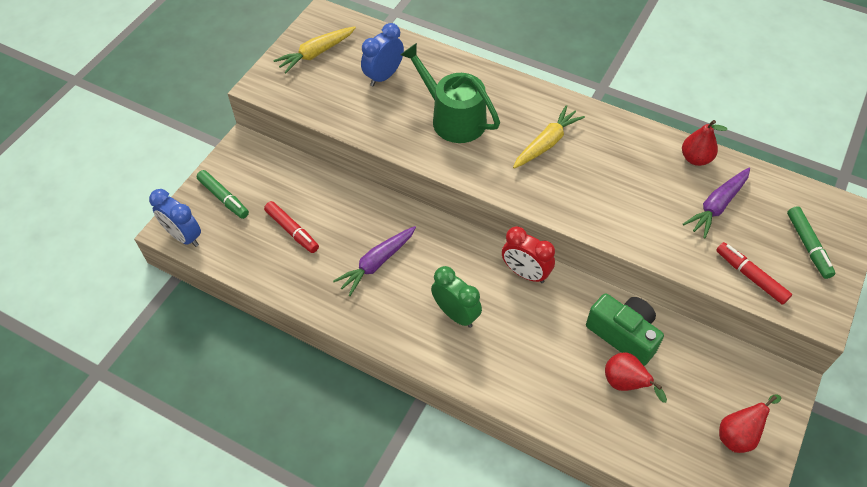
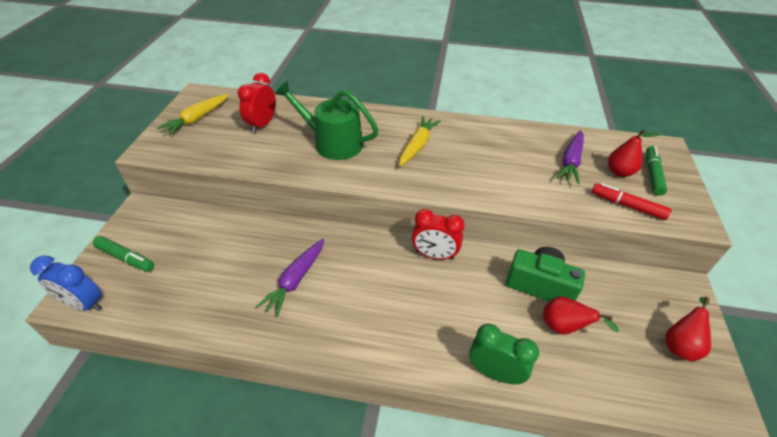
camera: 20 degrees left, 10 degrees down
(292, 230) = (203, 271): red marker -> none
(384, 76) = (262, 125): blue clock -> red clock
(456, 314) = (386, 307): green clock -> green clock (494, 372)
(695, 158) = (536, 134): red pear -> red pear (619, 172)
(808, 245) = (652, 174): green marker -> green marker turned 135 degrees counterclockwise

